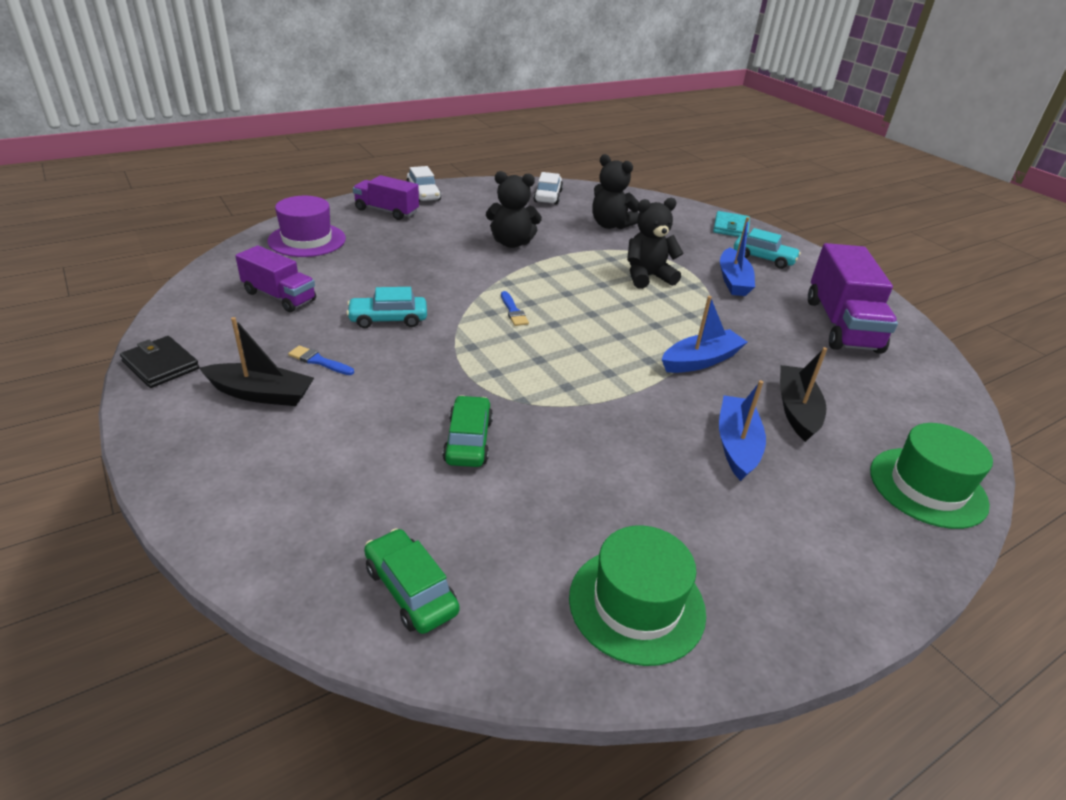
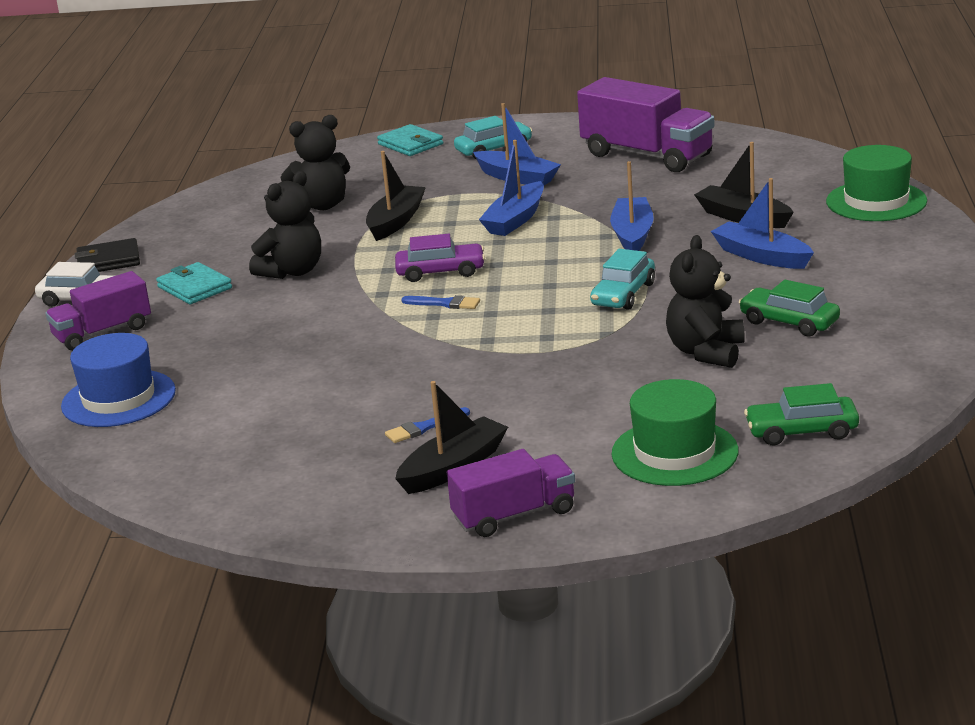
camera: 50 degrees left, 10 degrees down
(161, 365) = (330, 523): black wallet -> black wallet (108, 261)
(279, 296) = (251, 434): purple truck -> purple truck (514, 515)
(307, 240) = (118, 399): purple hat -> blue hat
(388, 319) = (381, 375): turquoise car -> turquoise car (623, 294)
(464, 220) = (195, 288): none -> turquoise wallet
(468, 441) = (640, 372): green car -> green car (789, 322)
(548, 196) = (199, 222): white car -> none
(559, 295) = (440, 272): none -> purple car
(615, 256) = (396, 221): none -> black boat
(636, 604) = (891, 346): green hat -> green hat (674, 452)
(647, 277) = (459, 217): black teddy bear -> black teddy bear (706, 352)
(668, 300) = (515, 220): none -> blue boat

